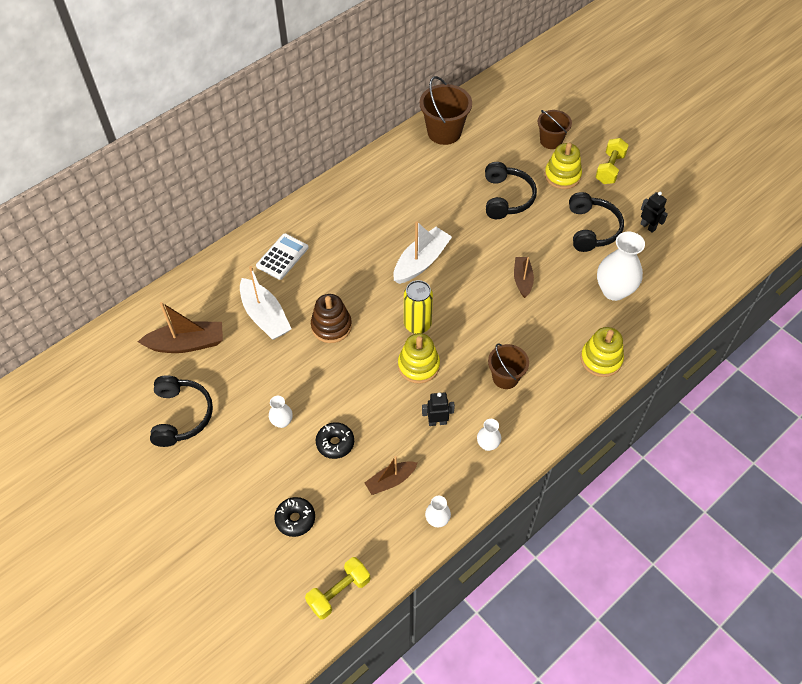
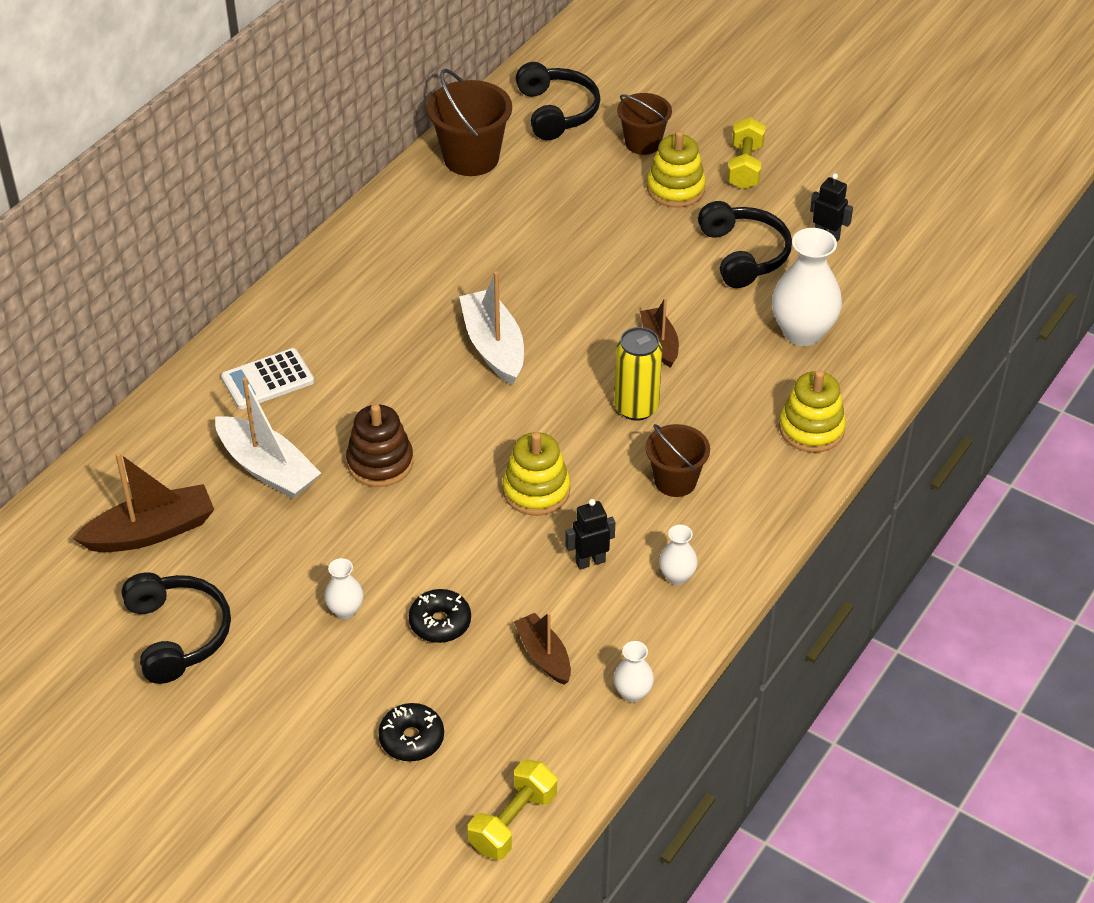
camera: 15 degrees left, 10 degrees down
(282, 257) = (267, 380): white calculator -> white calculator turned 135 degrees counterclockwise
(390, 481) = (544, 655): brown boat -> brown boat turned 105 degrees clockwise
(417, 324) = (516, 434): yellow can -> yellow can (636, 407)
(421, 262) = (493, 346): white boat -> white boat turned 45 degrees counterclockwise
(506, 198) = (599, 234): black headphones -> black headphones (557, 111)

